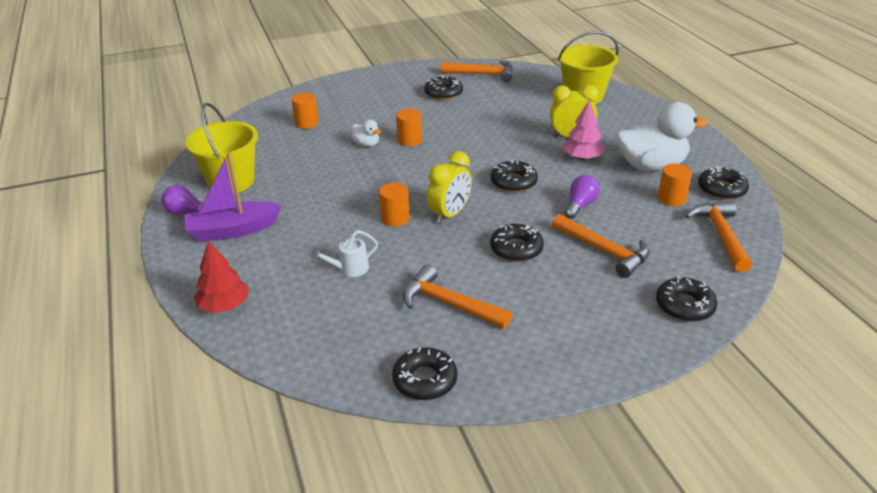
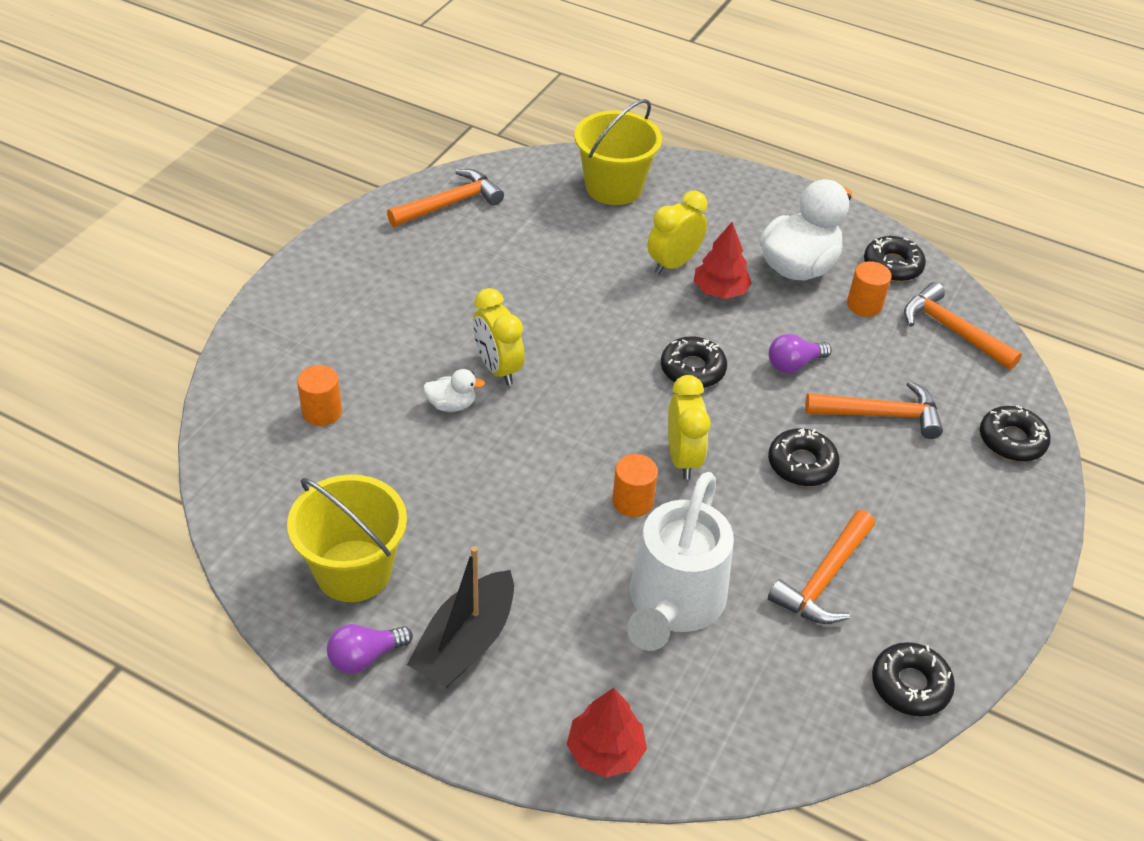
camera: 45 degrees left, 10 degrees up
(233, 230) = (465, 643): purple boat -> black boat
(349, 269) = (673, 605): white watering can -> white watering can, size x2.36
(409, 140) = (497, 368): orange cylinder -> yellow clock
(443, 93) = (440, 263): black donut -> none
(449, 304) = (824, 579): orange hammer -> orange hammer turned 45 degrees counterclockwise
(580, 205) = (794, 364): purple light bulb -> purple light bulb turned 105 degrees counterclockwise
(582, 157) = (720, 290): pink tree -> red tree

